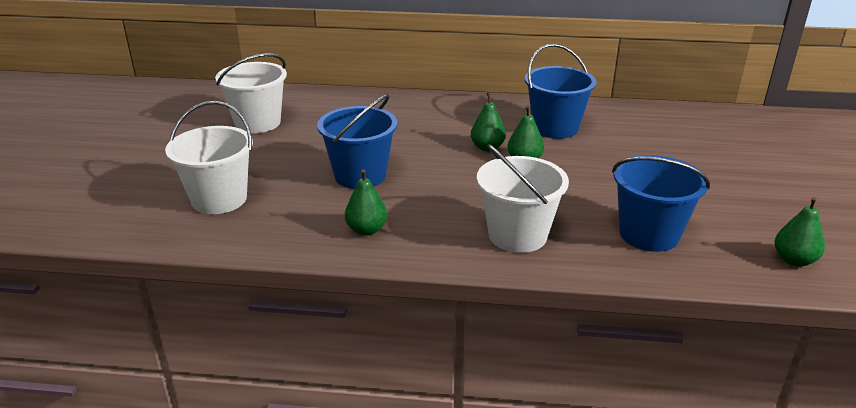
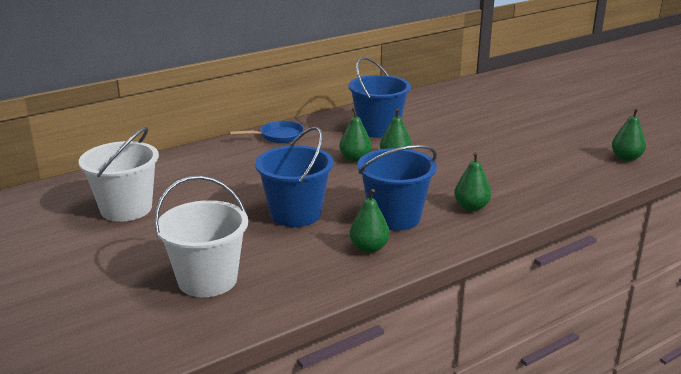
camera: 40 degrees left, 5 degrees down
(456, 104) = (278, 136): none -> blue pan
(517, 235) = (471, 207): white bucket -> green pear
(649, 234) = (540, 174): blue bucket -> blue bucket (395, 217)

